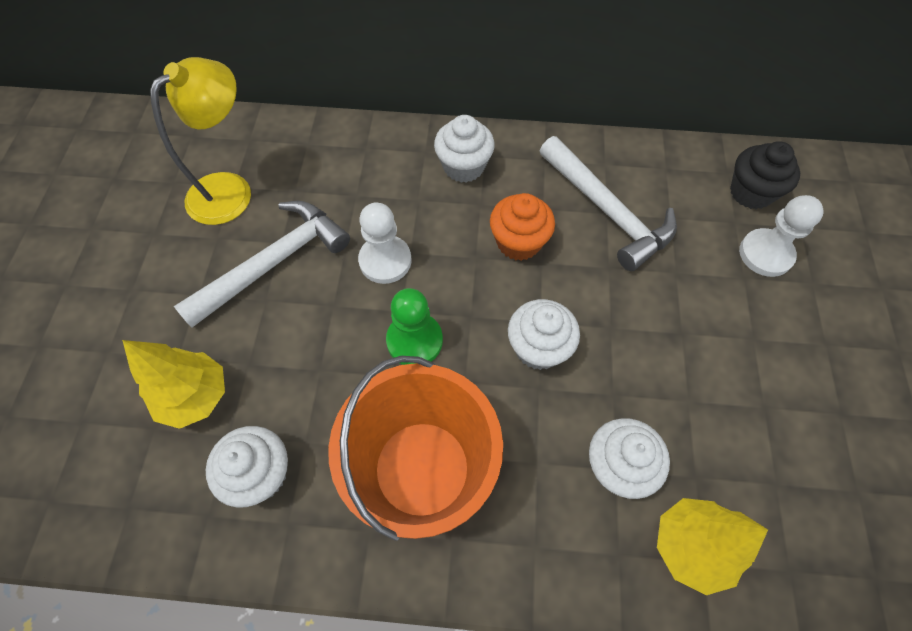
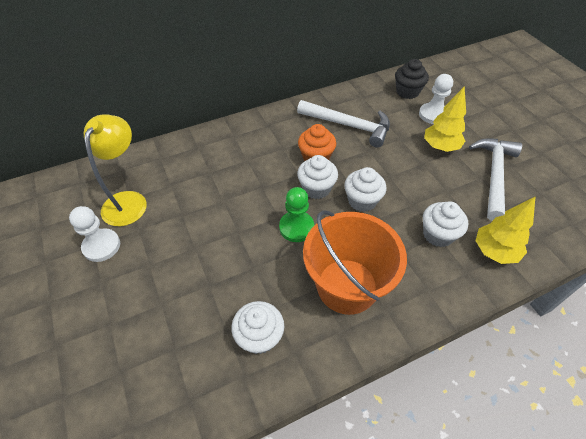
camera: 30 degrees left, 10 degrees down
(195, 397) = (188, 318): yellow tree -> yellow tree (440, 147)
(273, 263) = (185, 226): white hammer -> white hammer (493, 175)
(385, 261) = (251, 197): white pawn -> white pawn (101, 246)
(463, 167) = (260, 134): white cupcake -> white cupcake (316, 188)

